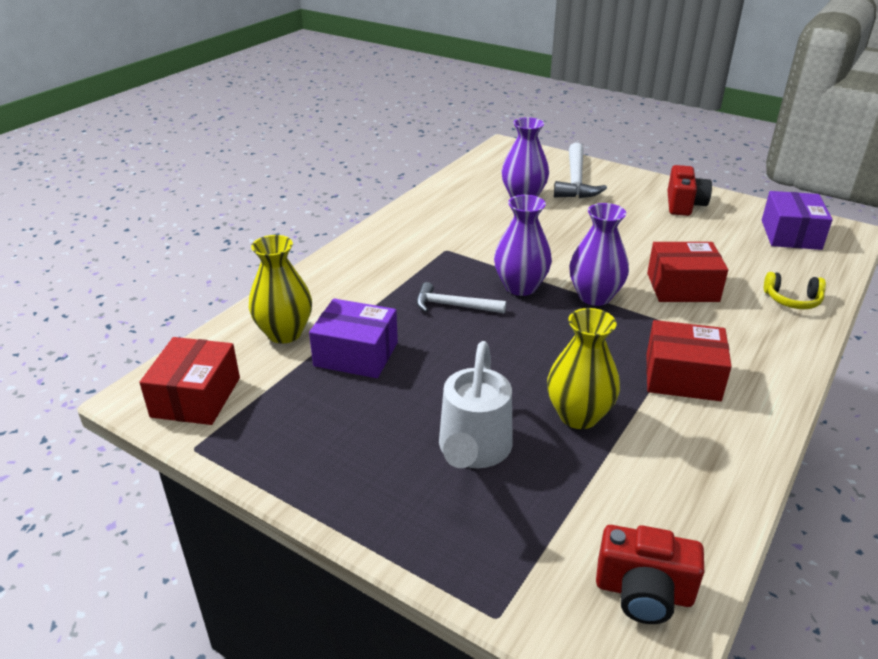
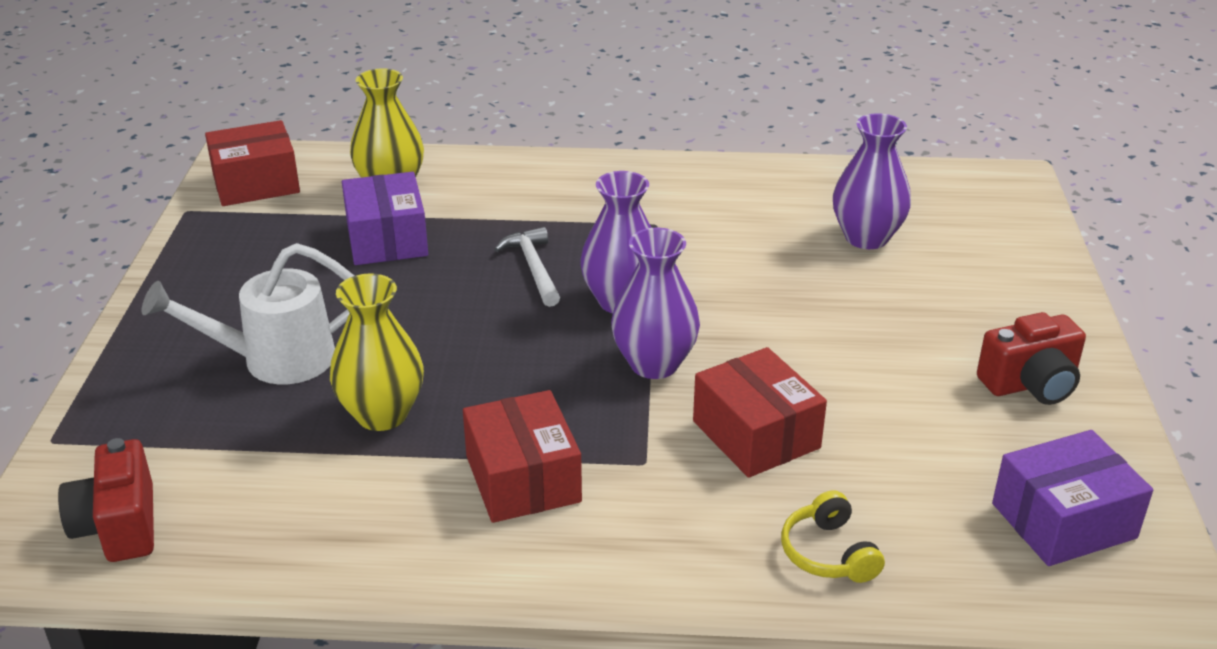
camera: 60 degrees right, 0 degrees up
(575, 181) = (978, 265): white hammer -> none

